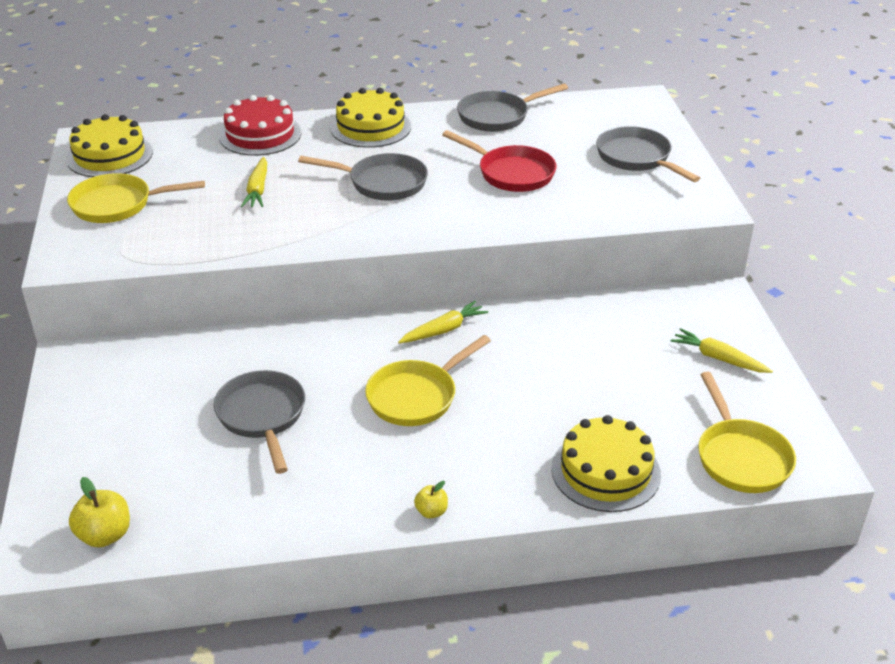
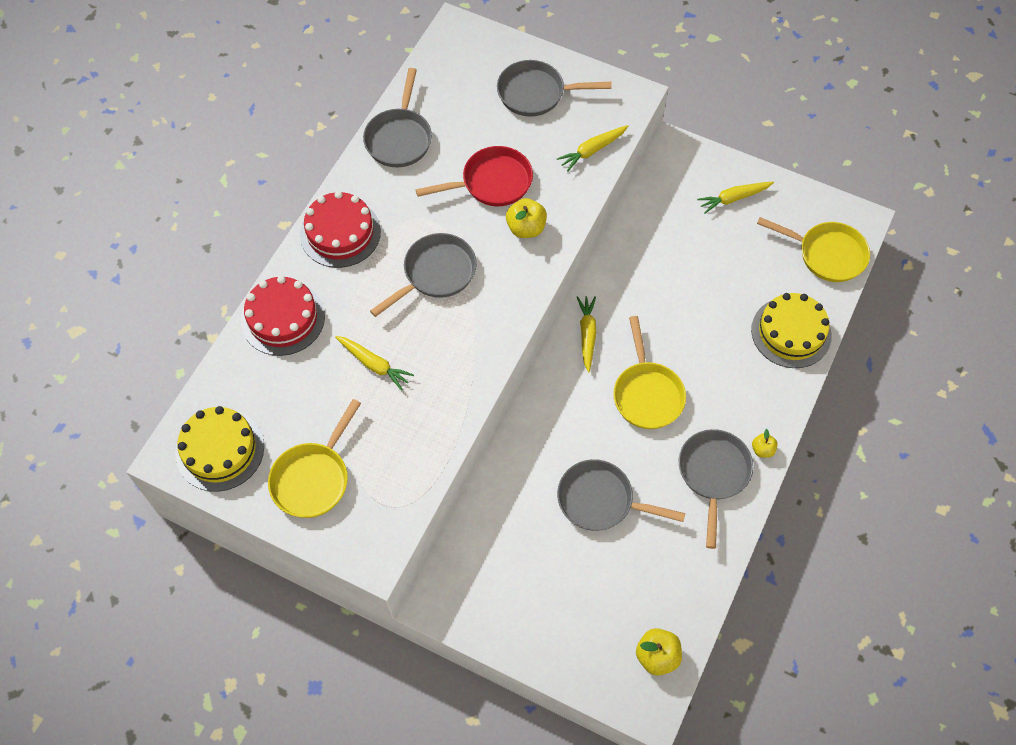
camera: 55 degrees left, 25 degrees up
(365, 485) = (713, 474): none -> grey pan
(370, 127) = (340, 233): yellow cake -> red cake
(486, 208) = (526, 228): none -> yellow apple
(618, 209) = (592, 150): none -> yellow carrot

